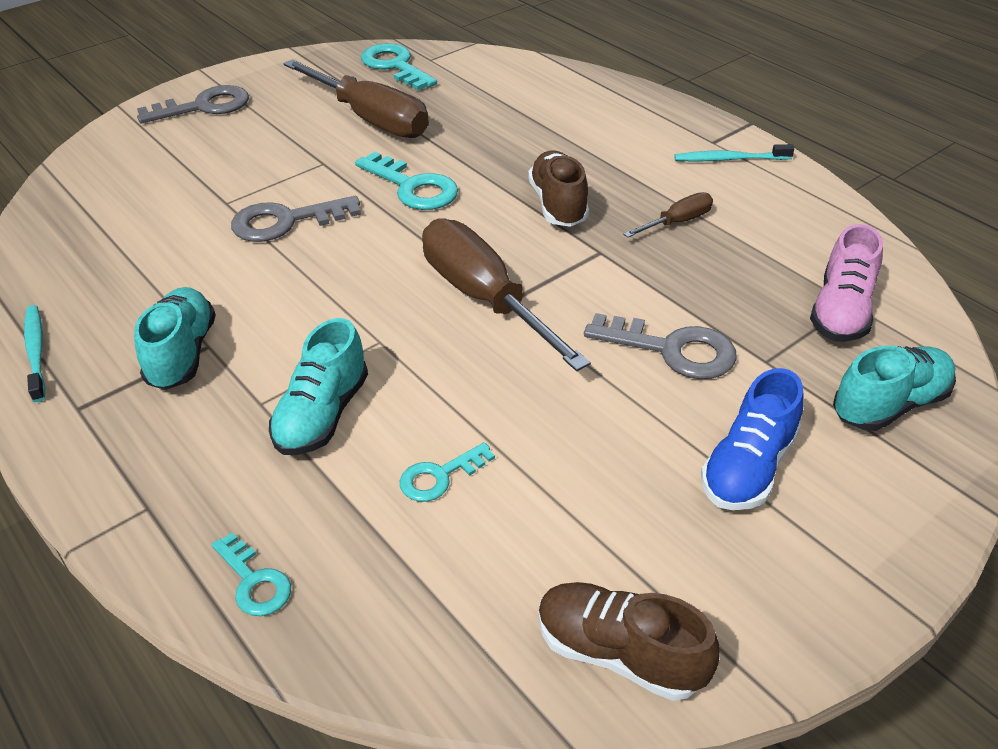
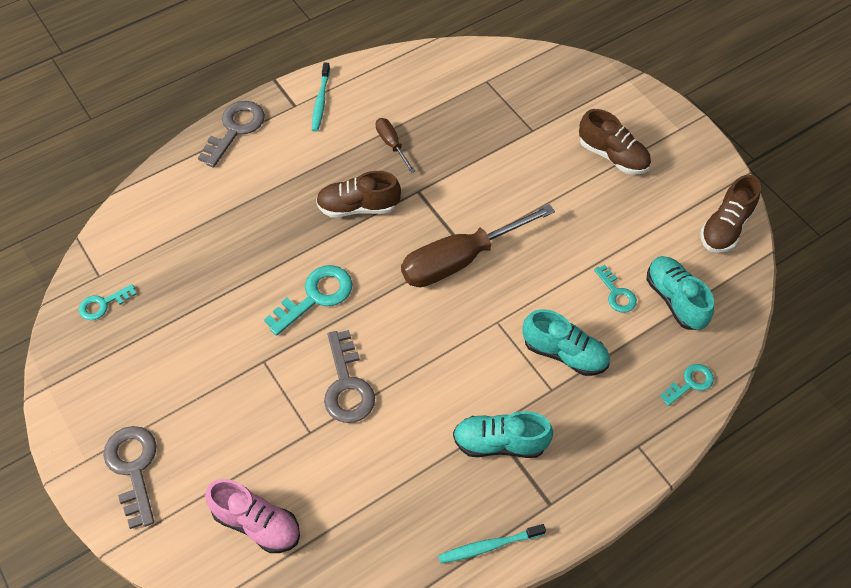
camera: 85 degrees left, 15 degrees up
(370, 119) = (198, 325): brown screwdriver -> none
(395, 66) = (103, 304): turquoise key -> turquoise key, size x0.59
(672, 350) = (520, 170): grey key -> grey key (235, 129)
(748, 467) = (613, 156): blue shoe -> brown shoe
(841, 311) = (493, 87): pink shoe -> pink shoe (257, 523)
(889, 405) = (570, 88): turquoise shoe -> turquoise shoe (675, 300)

